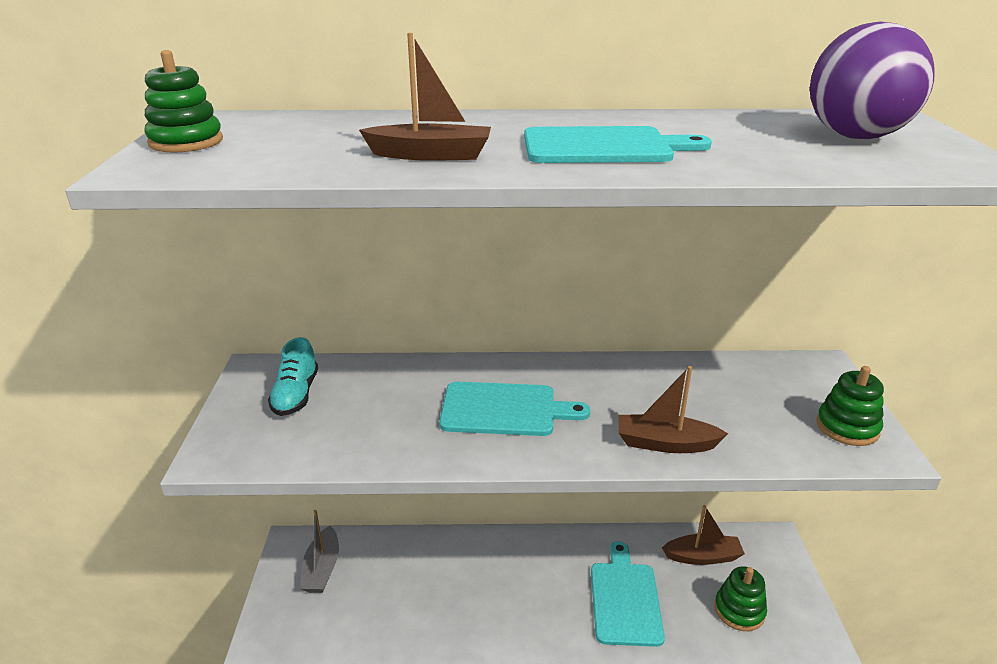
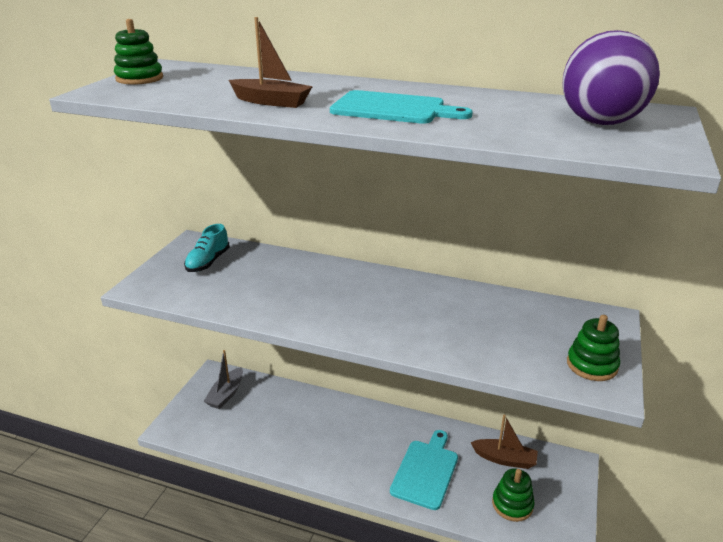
camera: 20 degrees right, 0 degrees up
(504, 410) = (336, 298): turquoise cutting board -> none
(665, 443) = (435, 344): brown boat -> none

